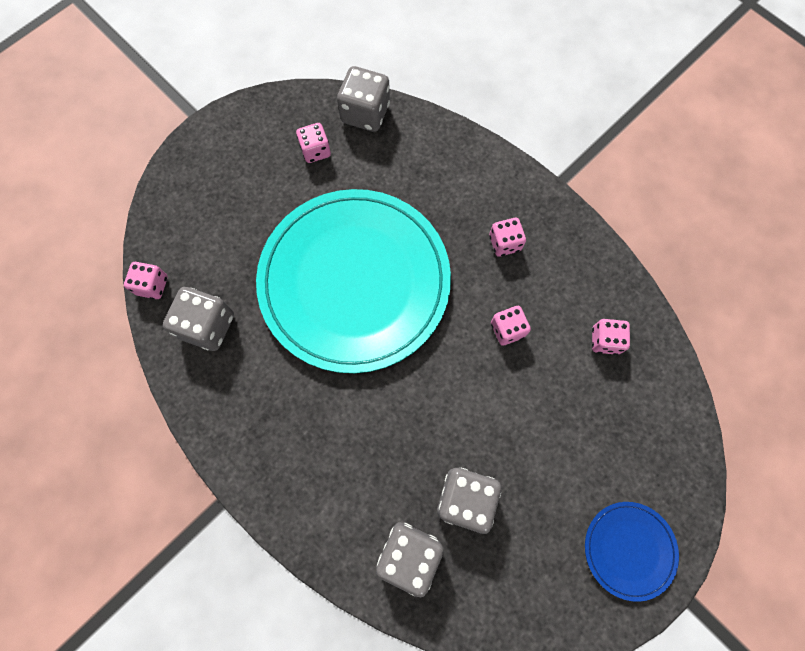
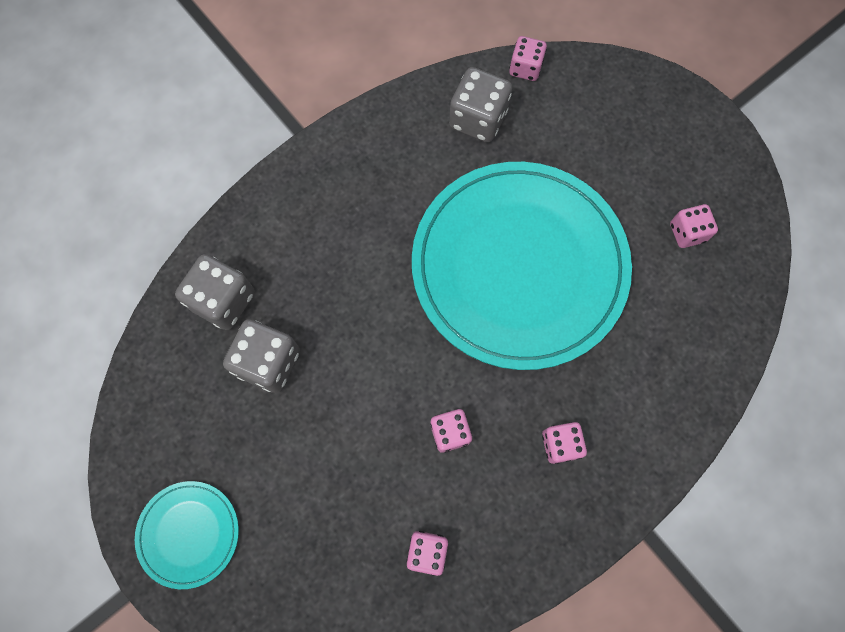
camera: 95 degrees right, 0 degrees up
(365, 113) = (741, 293): grey dice -> none
(629, 549) = (189, 533): blue plate -> turquoise plate

